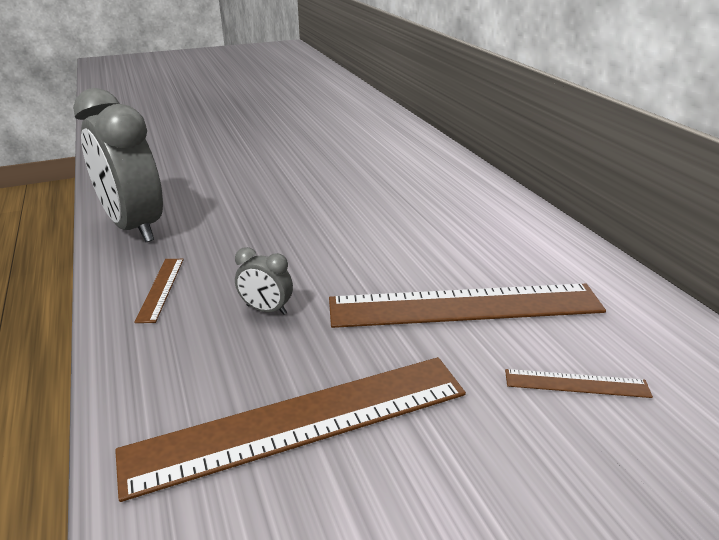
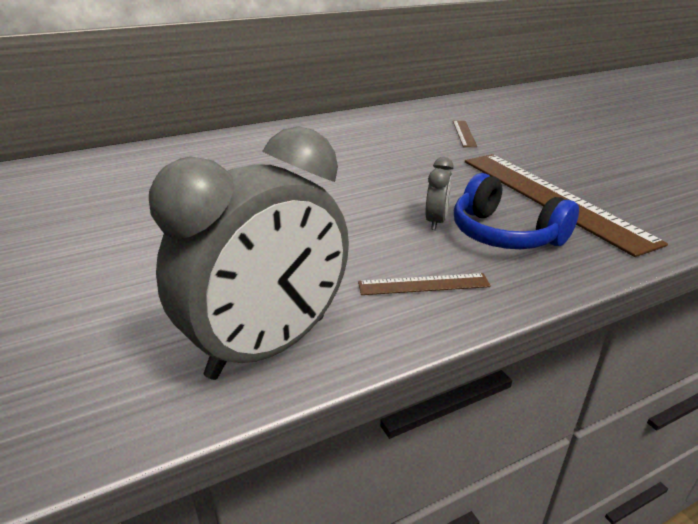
camera: 95 degrees left, 0 degrees up
(219, 353) = (505, 234): none -> blue headphones
(464, 306) = (400, 154): brown ruler -> none

